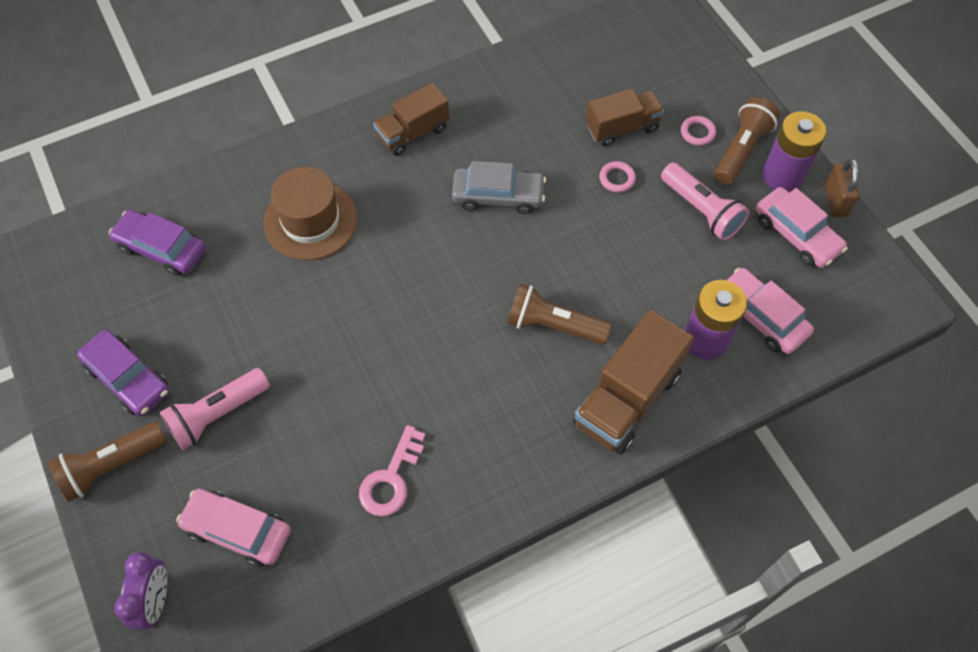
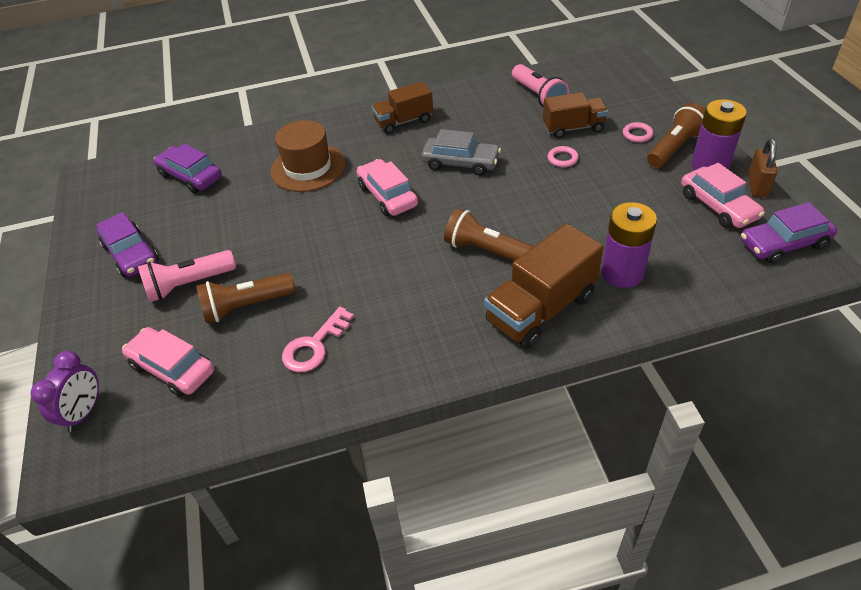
camera: 15 degrees right, 15 degrees down
(111, 466) = (93, 310): brown flashlight -> brown flashlight (246, 306)
(701, 210) = (632, 184): pink flashlight -> pink flashlight (538, 96)
(761, 317) = (677, 261): pink car -> pink car (387, 195)
(867, 281) = (783, 244): none -> purple car

